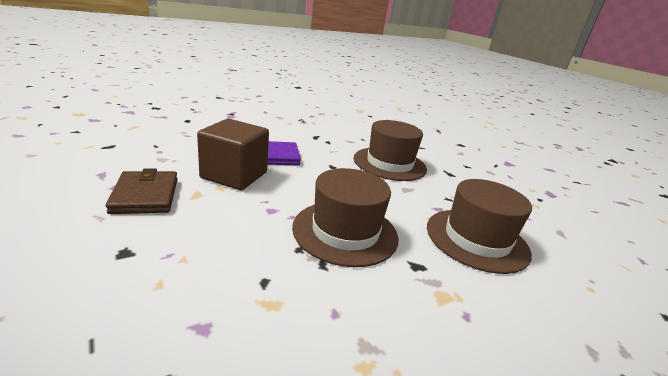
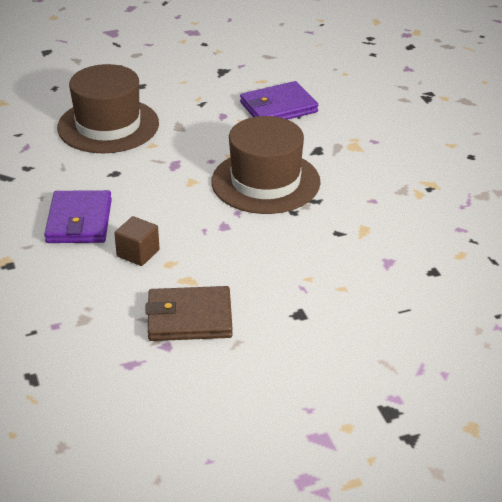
camera: 75 degrees left, 10 degrees up
(234, 175) = (138, 253): brown cube -> brown cube, size x0.49
(476, 239) = (278, 107): brown hat -> purple wallet

